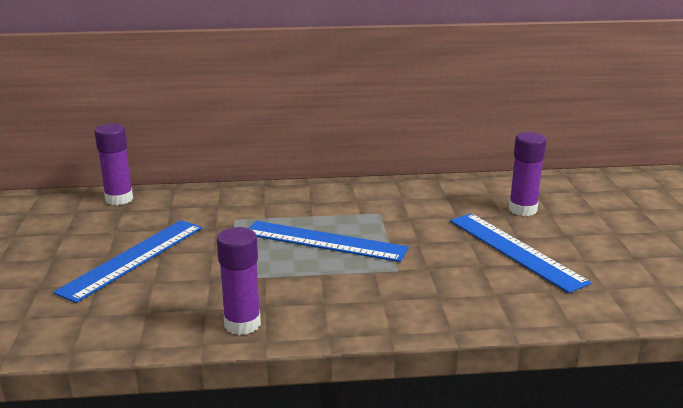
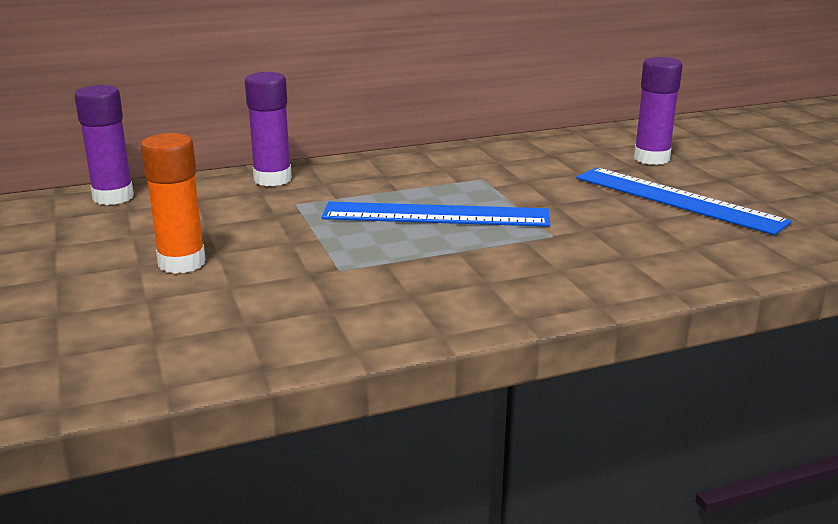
camera: 15 degrees left, 0 degrees up
(133, 258) = (182, 263): blue ruler -> orange glue stick
(242, 324) = (395, 320): purple glue stick -> purple glue stick (272, 179)

